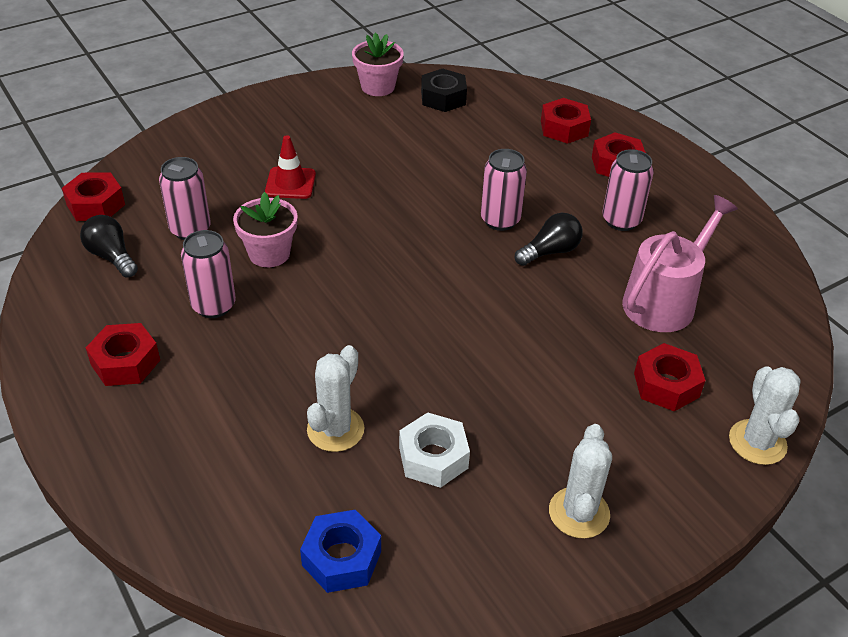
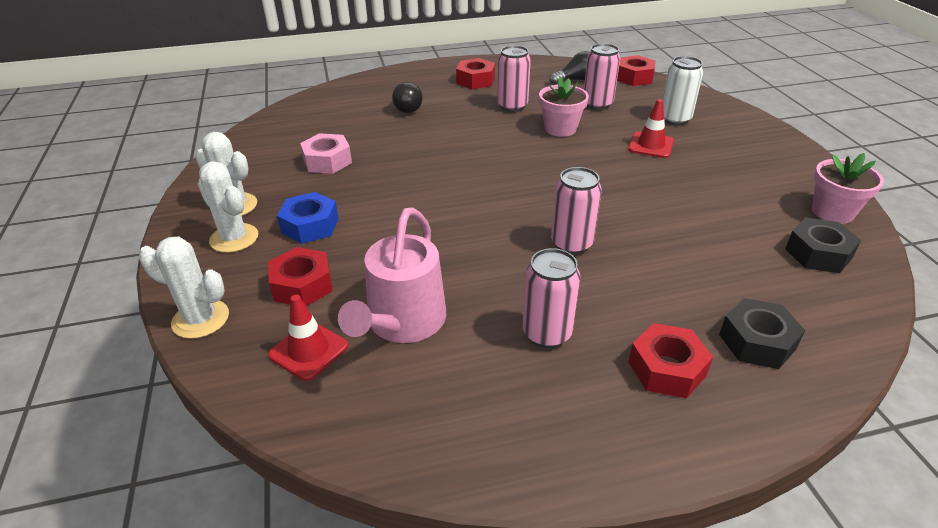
camera: 110 degrees right, 5 degrees down
(219, 169) = (675, 119): none -> white can
(335, 429) = (377, 133): white cactus -> white cactus (234, 238)
(341, 558) = (287, 124): blue nut -> blue nut (310, 226)
(433, 457) = (327, 161): white nut -> pink nut
(550, 252) = (512, 264): black light bulb -> black light bulb (406, 107)
(564, 128) = (757, 342): red nut -> black nut
(664, 301) = (403, 322): pink watering can -> pink watering can turned 45 degrees clockwise
(733, 349) = (308, 350): none -> red traffic cone

